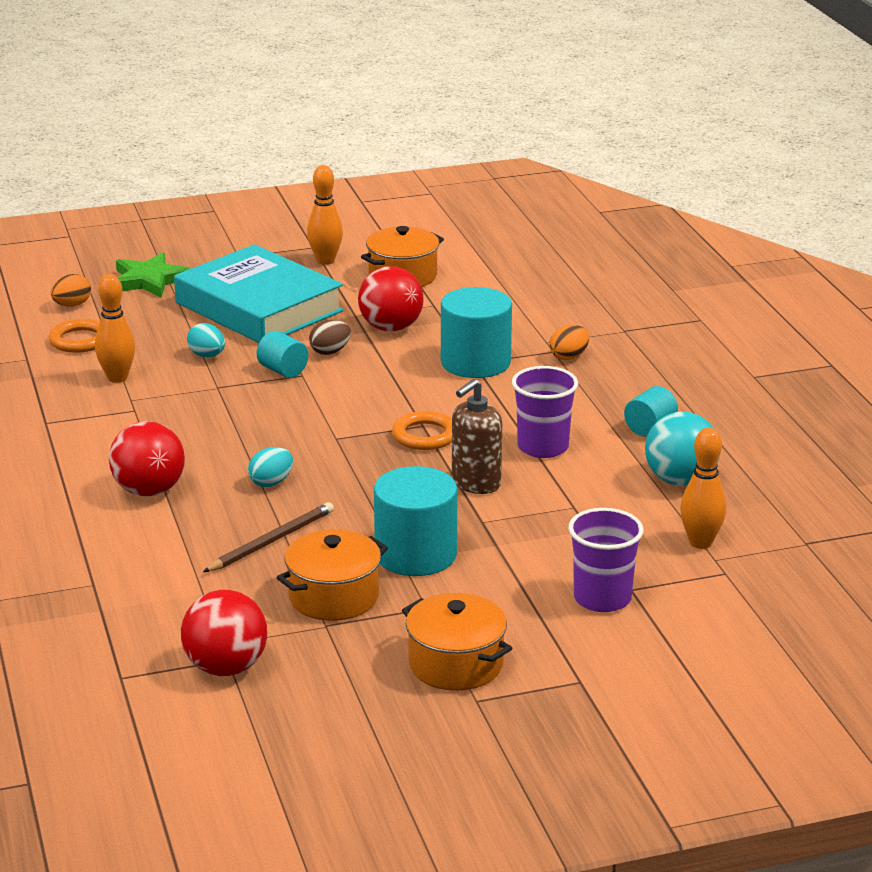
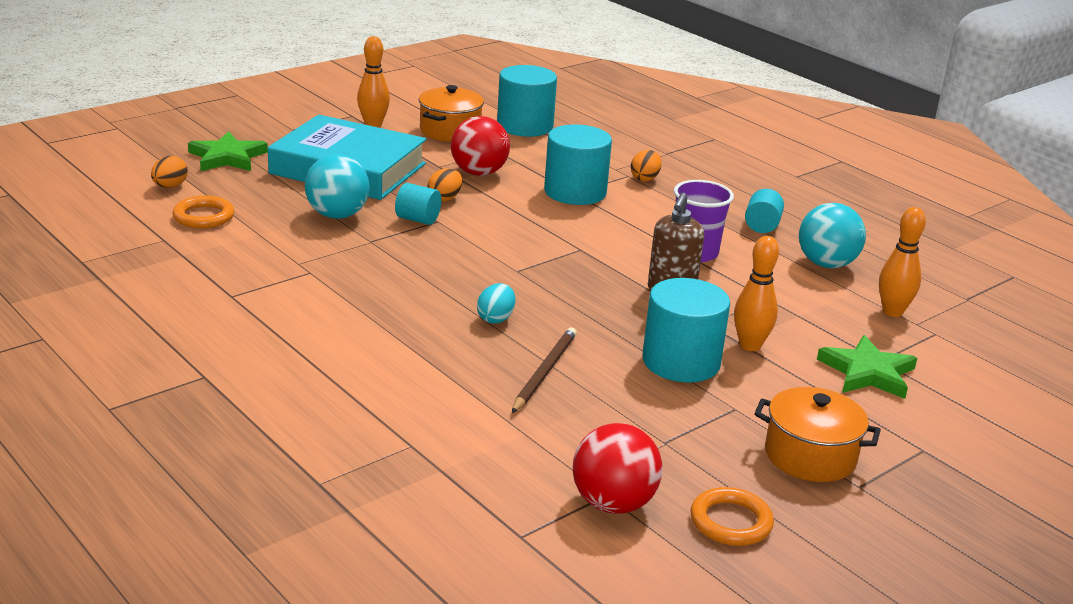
camera: 25 degrees left, 0 degrees up
(117, 378) = (269, 245): orange bowling pin -> orange bowling pin (750, 345)
(149, 491) = (388, 344): red ball -> none
(207, 356) = (337, 215): turquoise egg -> turquoise ball
(330, 352) = (445, 198): brown egg -> orange egg
(333, 597) = (647, 414): orange pot -> none
(425, 436) = (591, 257): orange ring -> orange ring (730, 522)
(490, 280) = (525, 126): none -> turquoise cylinder
(602, 598) = (867, 372): purple cup -> green star

